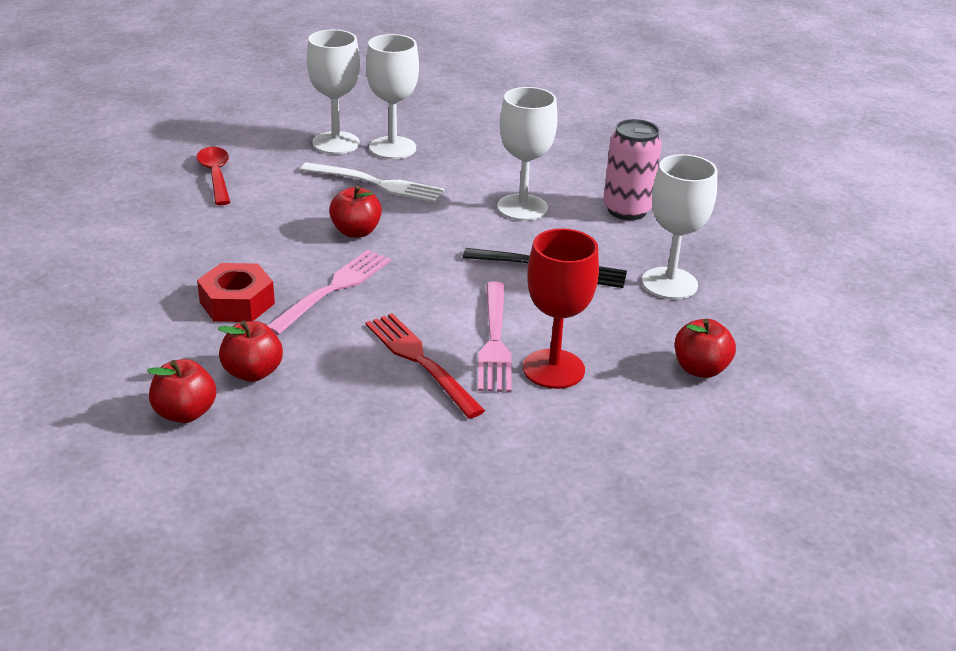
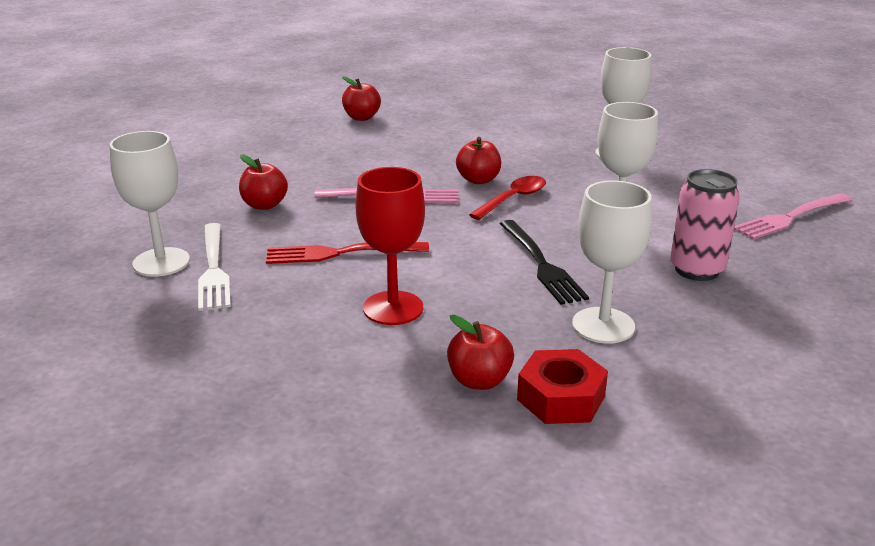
camera: 60 degrees right, 5 degrees down
(185, 413) = (201, 201): red apple -> red apple (361, 117)
(216, 175) = (478, 120): red spoon -> red spoon (513, 199)
(237, 303) = (337, 175): red nut -> red nut (561, 398)
(336, 143) = (587, 136): white goblet -> white goblet (161, 262)
(377, 183) = (556, 165): white fork -> white fork (213, 269)
(420, 361) = (341, 253): red fork -> red fork turned 120 degrees counterclockwise
(495, 340) = (403, 272): pink fork -> pink fork (790, 217)

